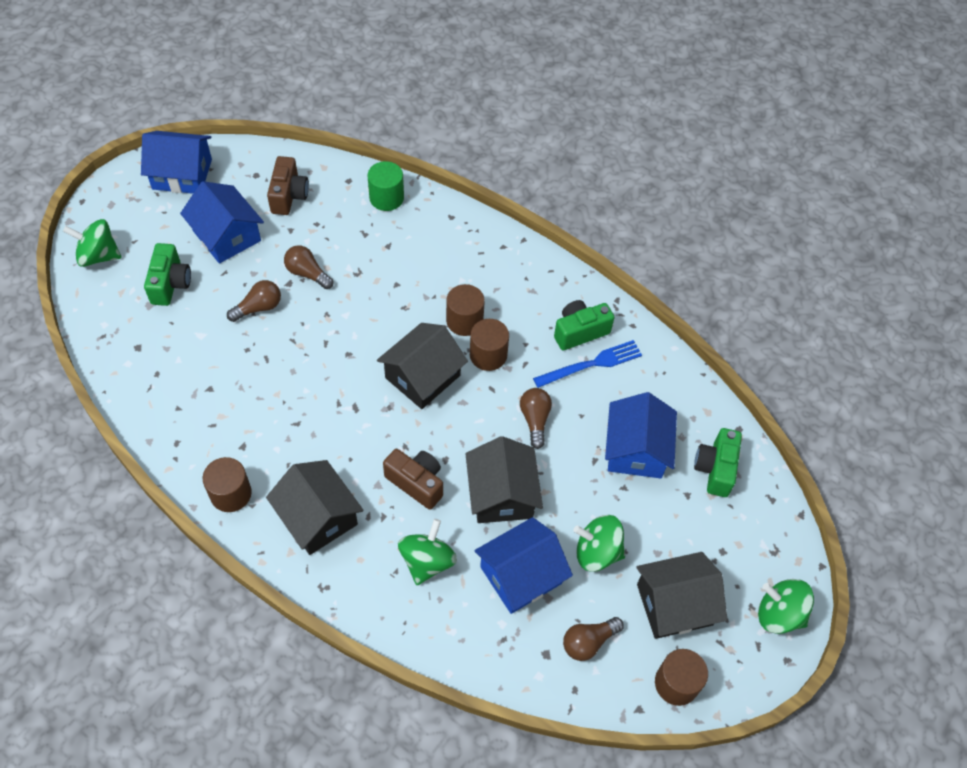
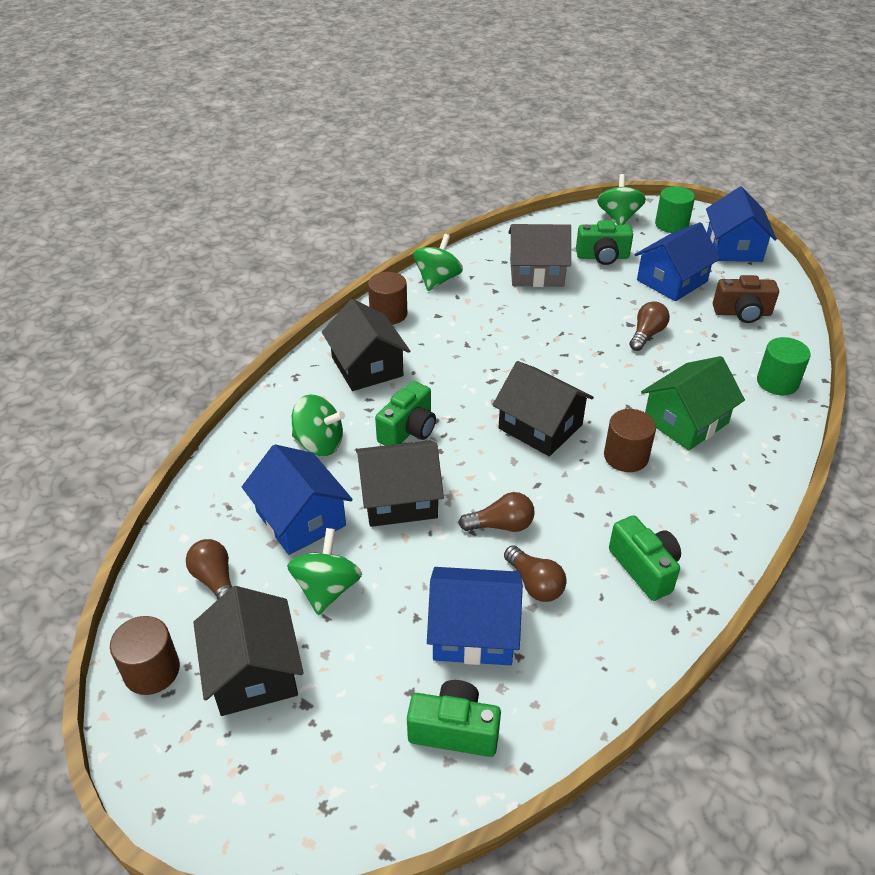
camera: 90 degrees right, 15 degrees down
(126, 213) = (671, 224): none -> green cylinder
(185, 346) = (536, 272): none -> grey house
(258, 308) = (593, 308): brown light bulb -> brown light bulb (535, 584)
(317, 517) = (367, 366): black house -> black house turned 75 degrees counterclockwise
(416, 483) = (408, 430): brown camera -> green camera
(427, 271) = (686, 421): none -> green house
(488, 355) = (583, 479): brown cylinder -> none
(591, 364) = (596, 581): blue fork -> none
(779, 614) = (227, 805): green spinning top -> green spinning top (437, 280)

